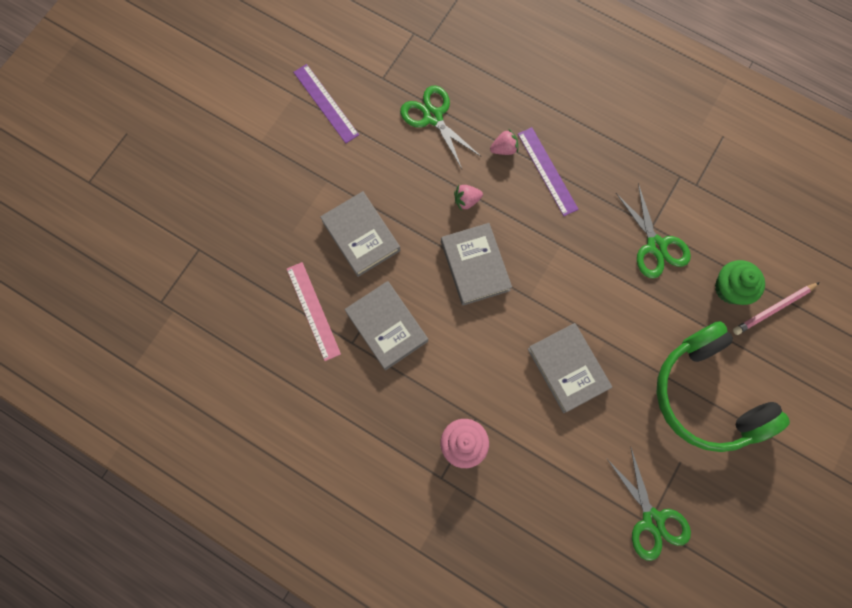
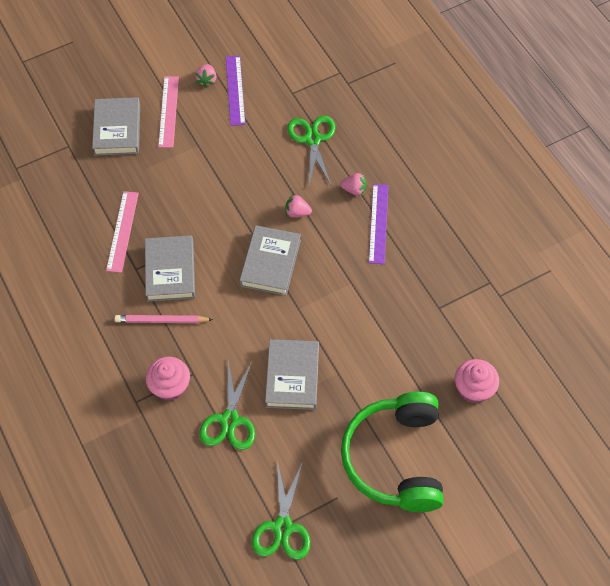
camera: 30 degrees right, 15 degrees down
(275, 159) = (168, 111): none -> pink ruler
(291, 107) = (207, 80): none -> pink strawberry
(361, 236) = (196, 197): grey book -> grey book (117, 130)
(656, 245) = (431, 324): green scissors -> green scissors (230, 420)
(730, 288) = (473, 389): green cupcake -> pink cupcake
(773, 309) = (500, 424): pink pencil -> pink pencil (161, 321)

